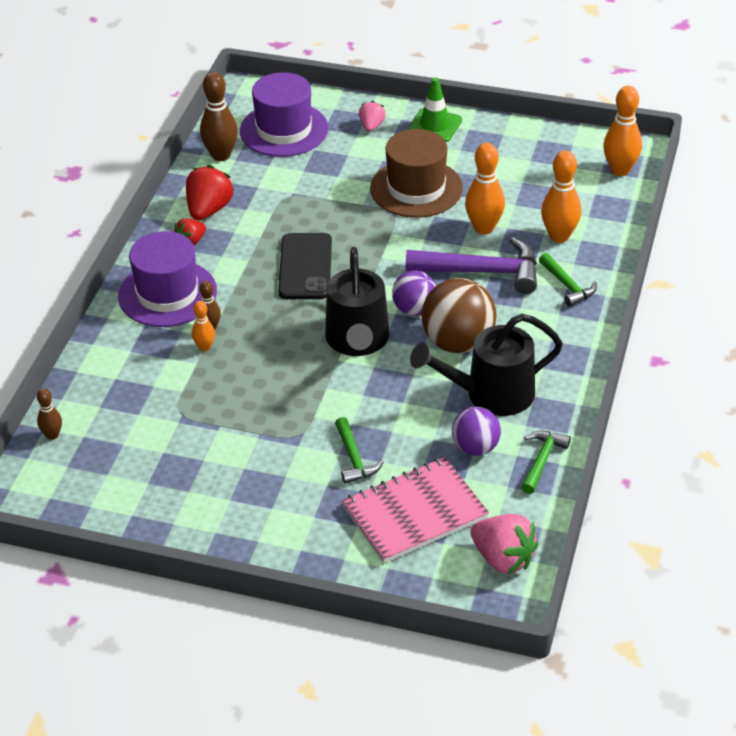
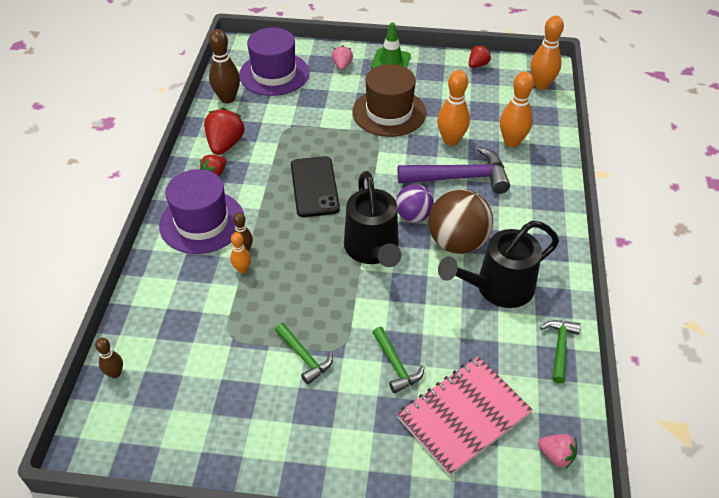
camera: 10 degrees left, 5 degrees up
(475, 448) = (499, 342): purple ball -> none
(503, 558) = (556, 455): pink strawberry -> pink strawberry, size x0.59
(545, 139) = (477, 65): none -> red strawberry
(567, 286) = (531, 183): green hammer -> green hammer (304, 357)

